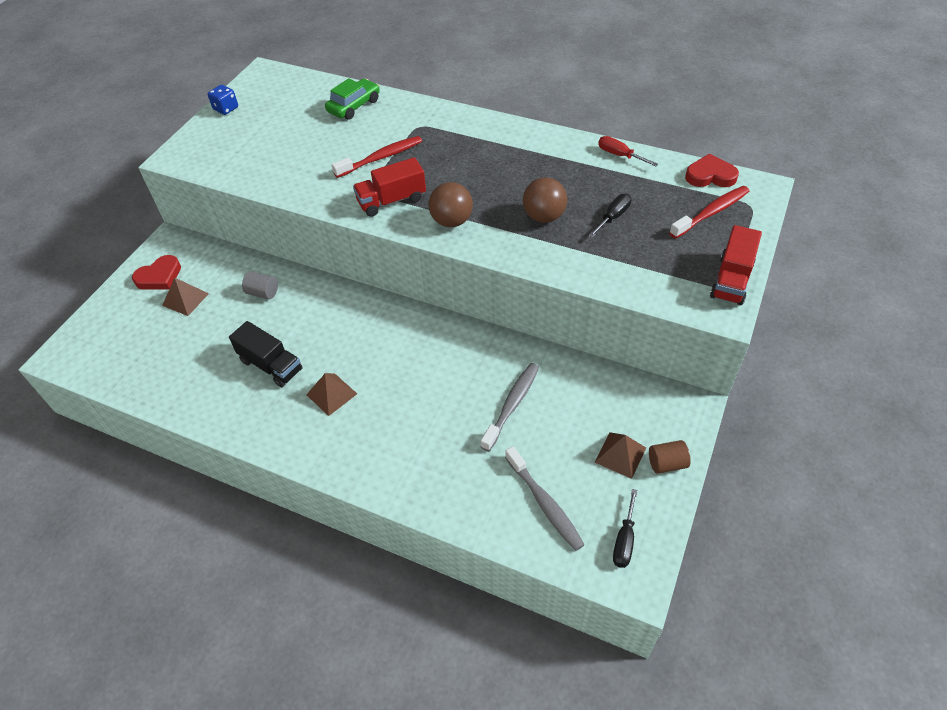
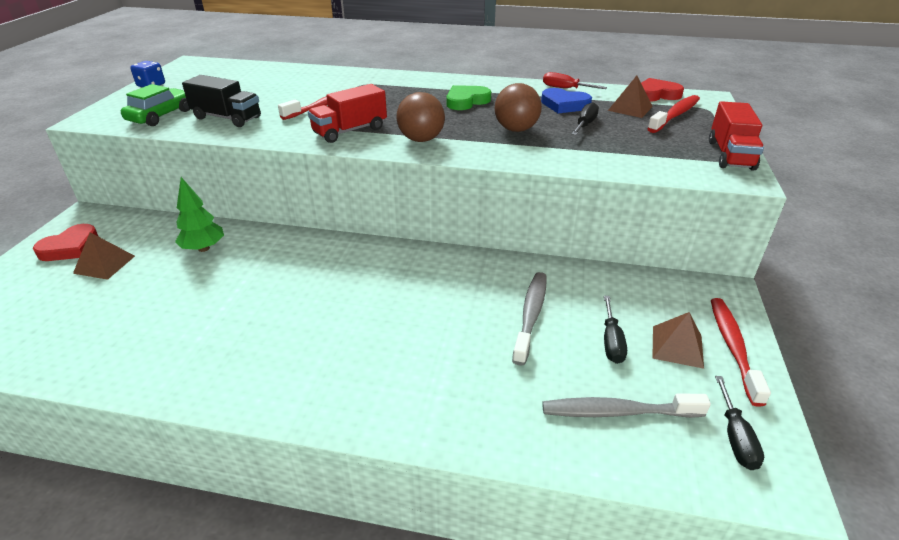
camera: 15 degrees left, 15 degrees down
(263, 293) = (203, 248): grey cylinder -> green tree
(271, 365) = (222, 314): black truck -> black truck (227, 118)
(331, 394) = (307, 333): brown pyramid -> brown pyramid (630, 108)
(354, 106) = (290, 76): green car -> green car (161, 116)
(512, 166) = (466, 101): none -> green heart
(545, 503) = (617, 412): grey toothbrush -> grey toothbrush turned 135 degrees clockwise
(568, 441) = (611, 341): none -> black screwdriver
(607, 183) = (564, 105): none -> blue heart
(666, 463) = (733, 347): brown cylinder -> red toothbrush

